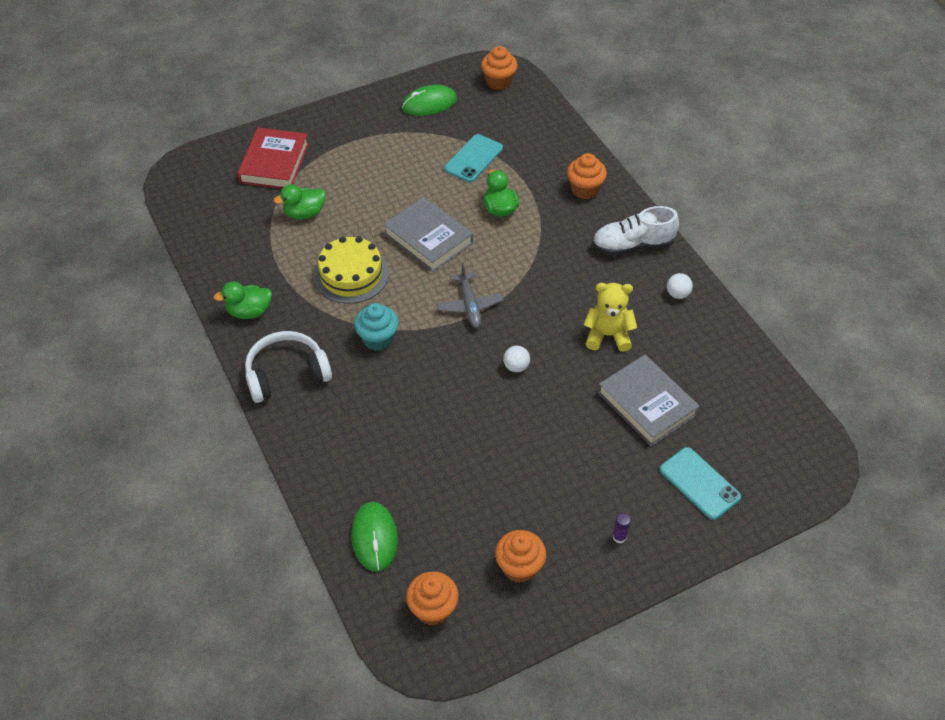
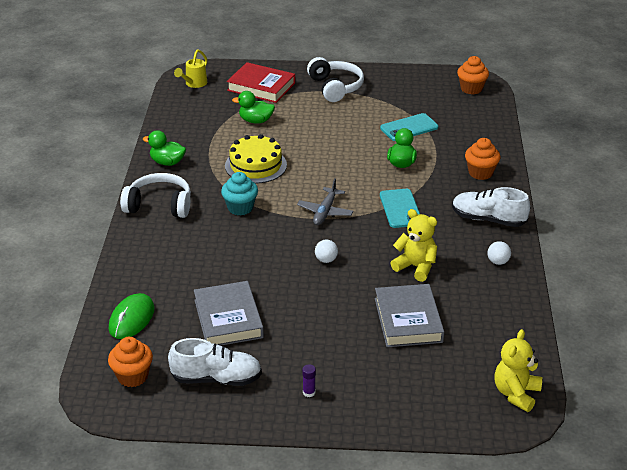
camera: 30 degrees right, 15 degrees down
(193, 188) = (194, 84): none -> yellow watering can
(274, 163) = (261, 87): red book -> red book turned 75 degrees clockwise
(357, 133) = (335, 87): none -> white headphones
(428, 238) = (331, 163): grey book -> grey book (228, 319)
(429, 103) = (405, 86): green mouse -> none
(519, 567) = (216, 378): orange cupcake -> white shoe
(699, 483) = (404, 386): turquoise phone -> turquoise phone (400, 209)
(799, 442) = (516, 393): none -> yellow teddy bear

